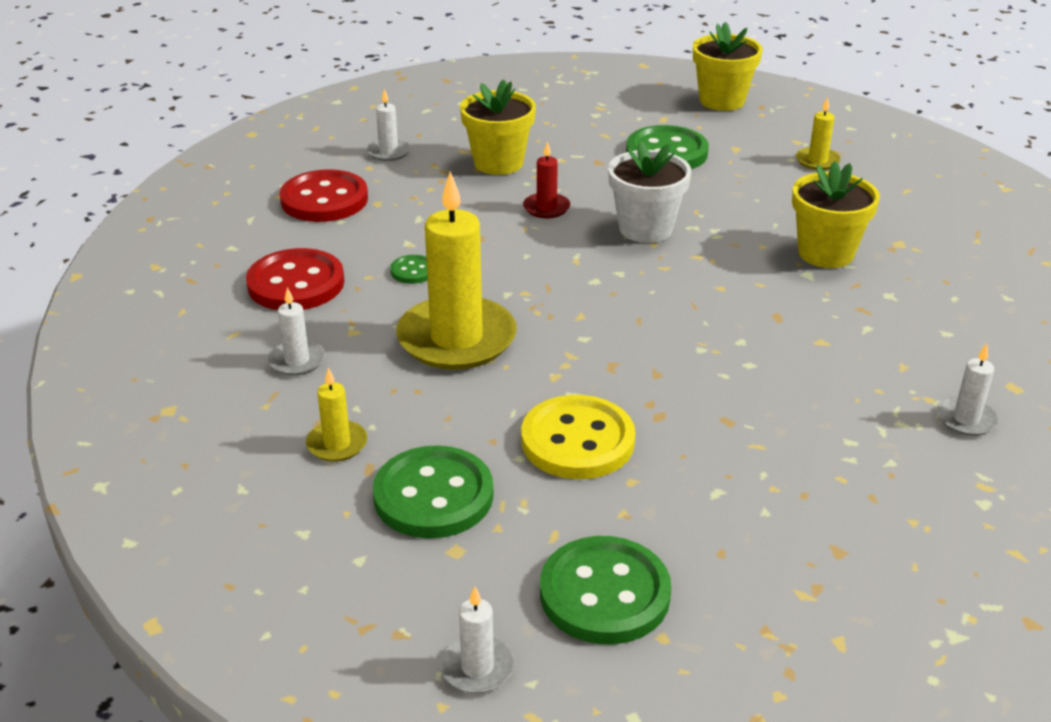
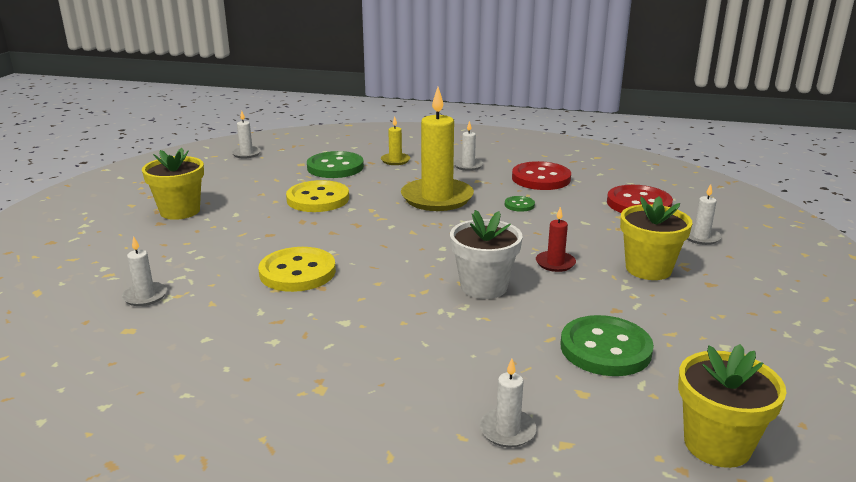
camera: 125 degrees right, 10 degrees down
(604, 593) = (234, 178): green button -> none
(774, 346) = (297, 272): none -> yellow button
(817, 161) = (507, 430): yellow candle -> white candle
(825, 253) = (357, 343): yellow flower pot -> yellow flower pot (180, 211)

